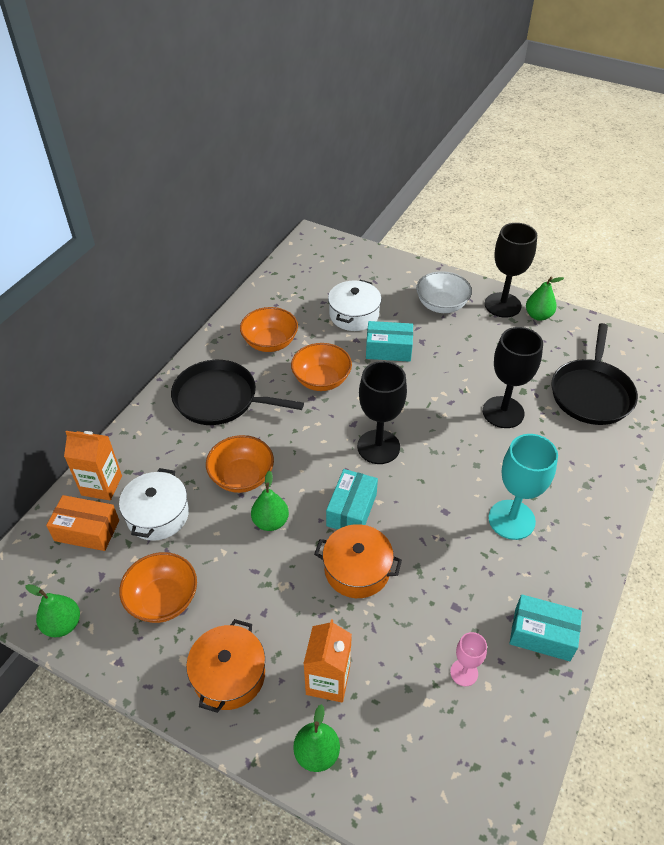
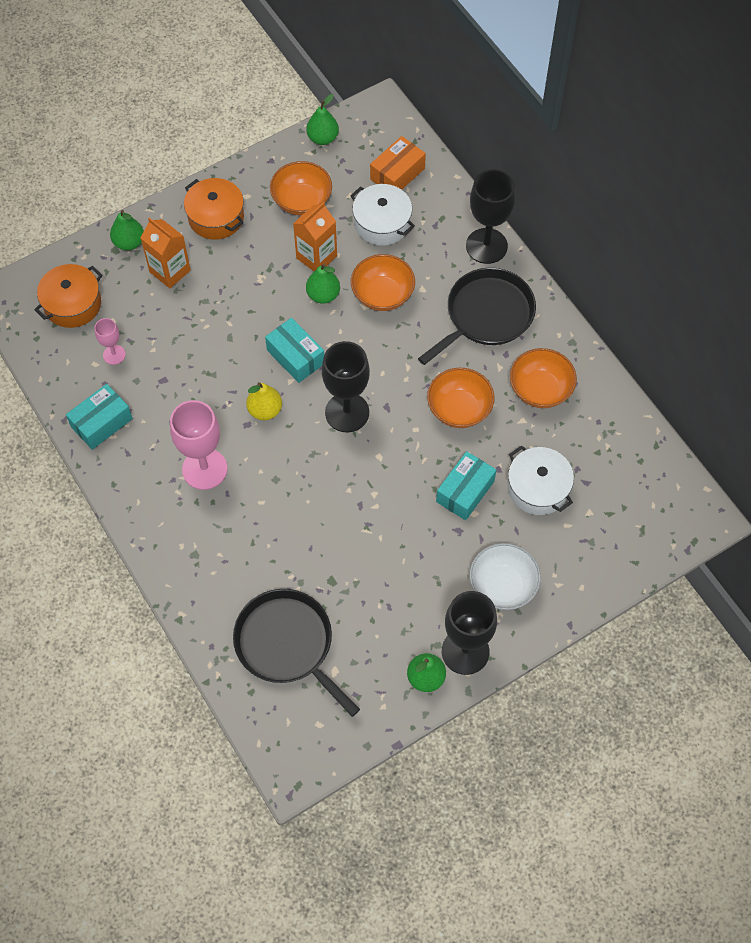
camera: 120 degrees right, 15 degrees up
(102, 485) = (438, 196): orange carton -> orange carton (316, 257)
(357, 569) = (239, 332): orange pot -> orange pot (72, 304)
(421, 505) = (265, 410): none -> yellow pear
(503, 412) = (318, 543): black goblet -> black goblet (486, 246)
(511, 519) = (204, 469): turquoise goblet -> pink goblet

